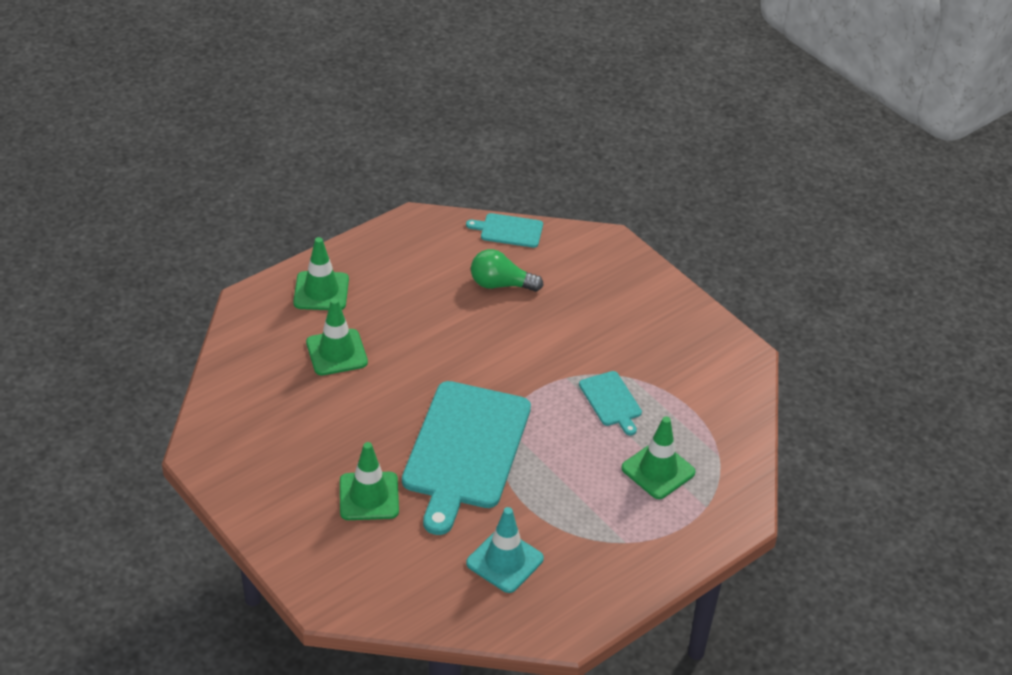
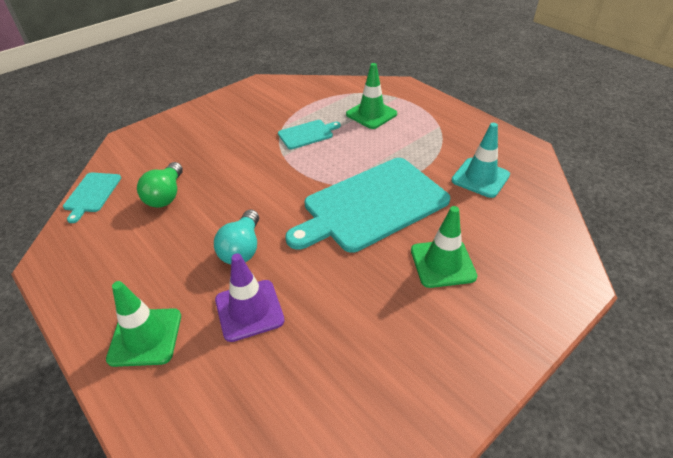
camera: 90 degrees left, 0 degrees up
(336, 352) = (249, 310): green traffic cone -> purple traffic cone
(413, 345) = (242, 249): none -> turquoise light bulb
(465, 450) = (371, 205): turquoise cutting board -> turquoise cutting board turned 135 degrees clockwise

